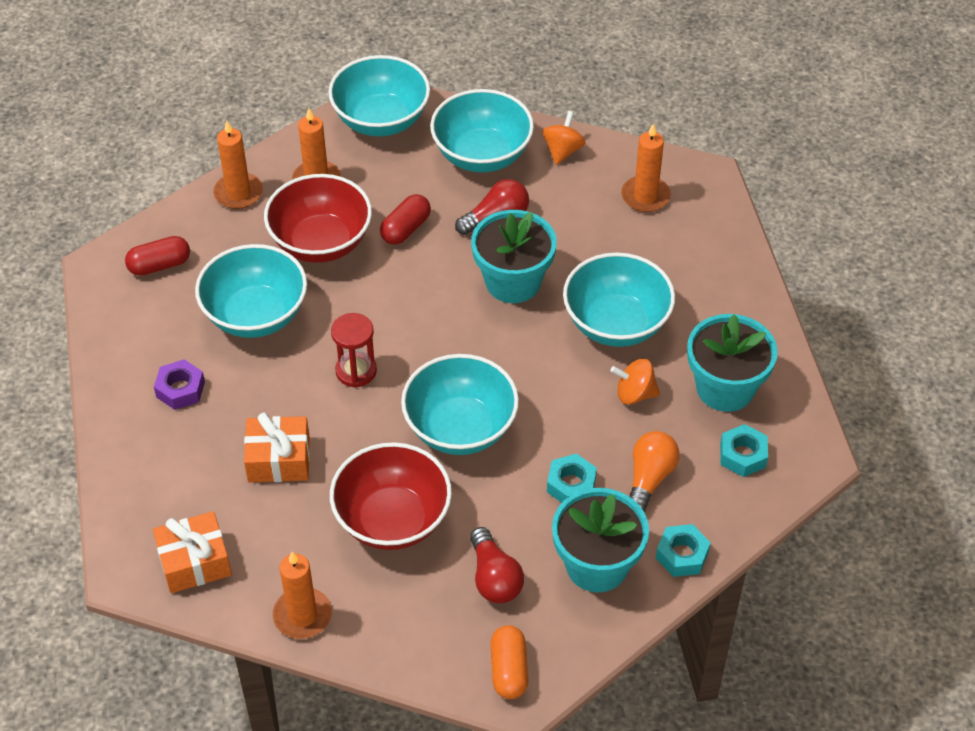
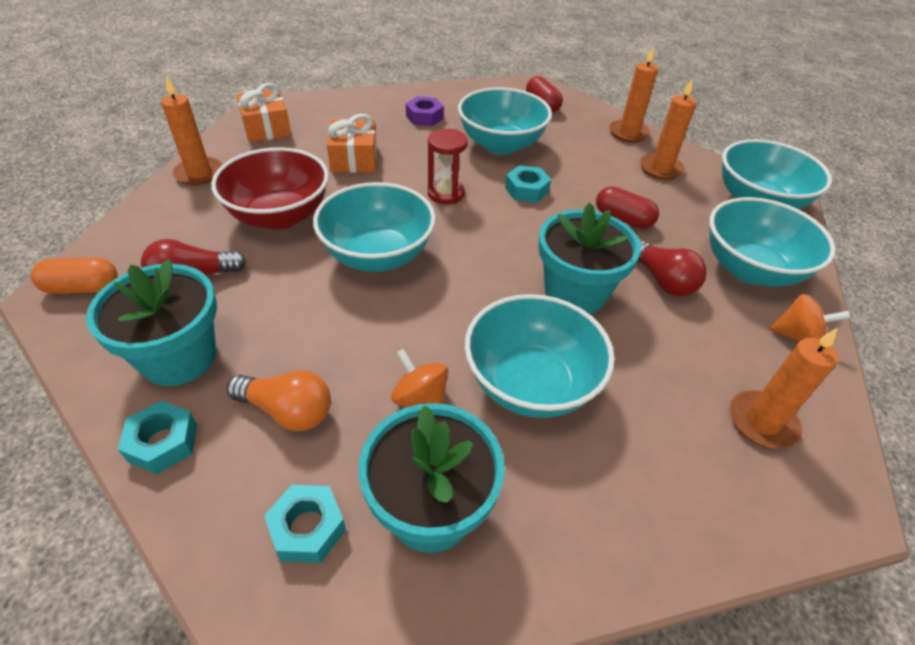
camera: 85 degrees right, 5 degrees down
(321, 242) = (589, 173): red bowl -> none
(571, 485) = (293, 337): turquoise nut -> turquoise nut (526, 190)
(634, 394) = (420, 399): orange spinning top -> orange spinning top turned 45 degrees counterclockwise

